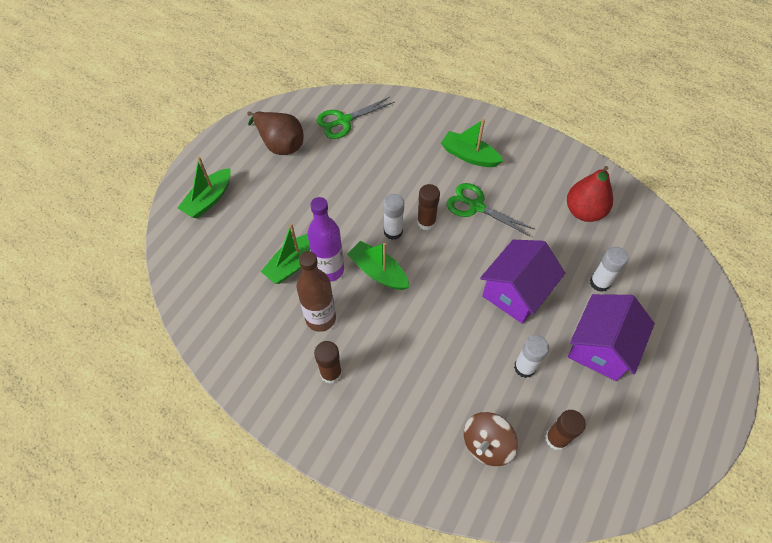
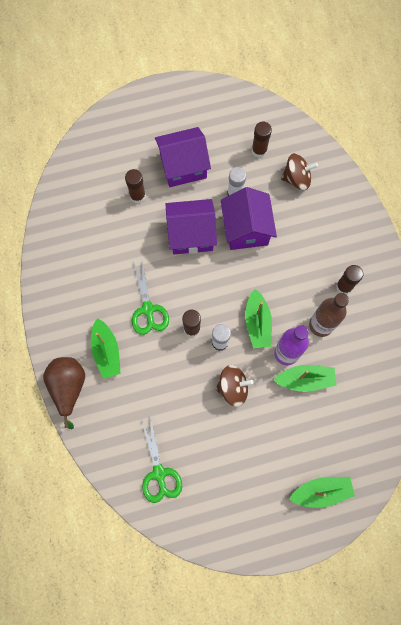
camera: 135 degrees left, 15 degrees up
(280, 144) = (227, 497): brown pear -> brown pear (68, 387)
(343, 121) = (159, 473): green scissors -> green scissors turned 60 degrees clockwise
(347, 210) = (233, 388): none -> brown spinning top
(476, 343) = (246, 229): none -> purple house
(584, 211) = (88, 242): red pear -> none
(599, 283) = (137, 196): white glue stick -> brown glue stick

